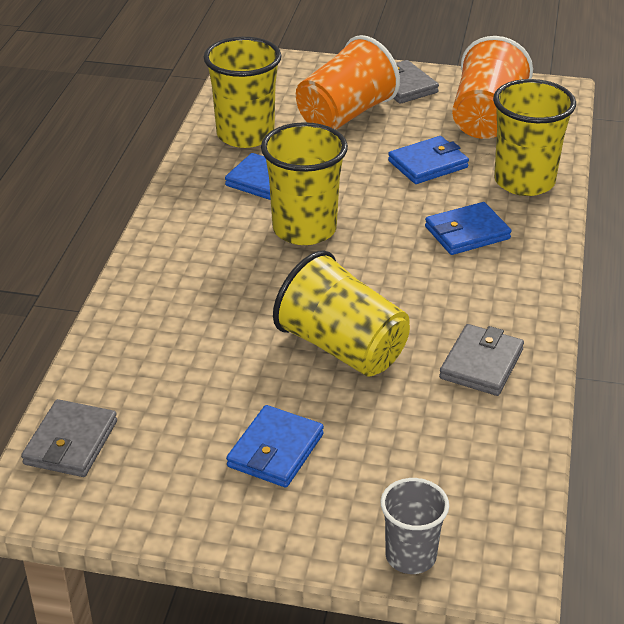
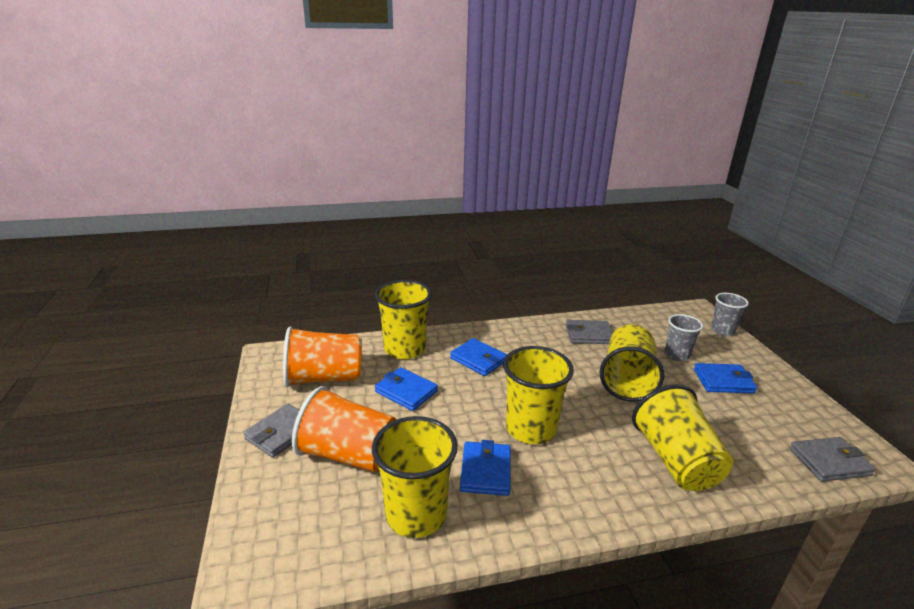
camera: 115 degrees left, 10 degrees down
(178, 312) = (676, 461): none -> yellow cup
(370, 439) = (677, 355): none -> grey cup

